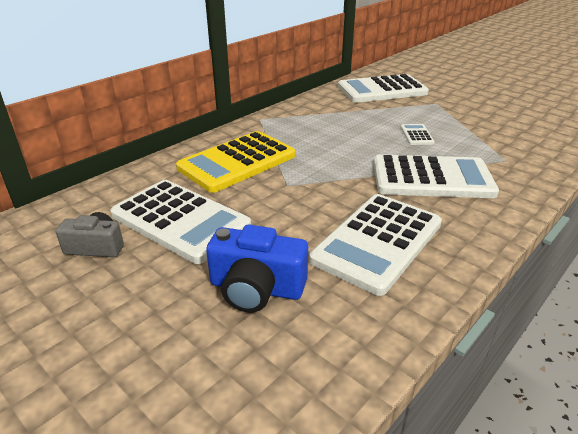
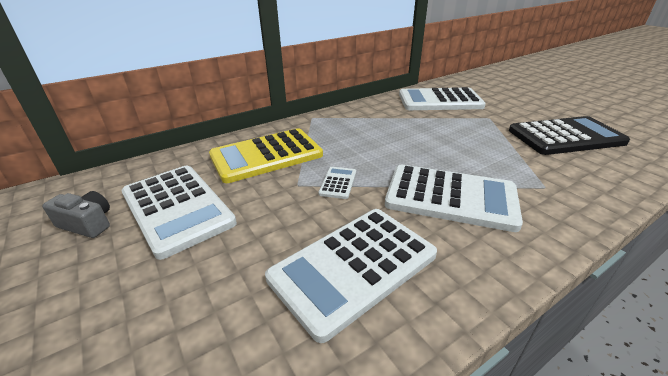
camera: 15 degrees right, 0 degrees up
(256, 288) = (192, 302): blue camera -> none
(416, 135) = (454, 148): white calculator -> white calculator (338, 183)
(508, 115) = (565, 137): none -> black calculator

